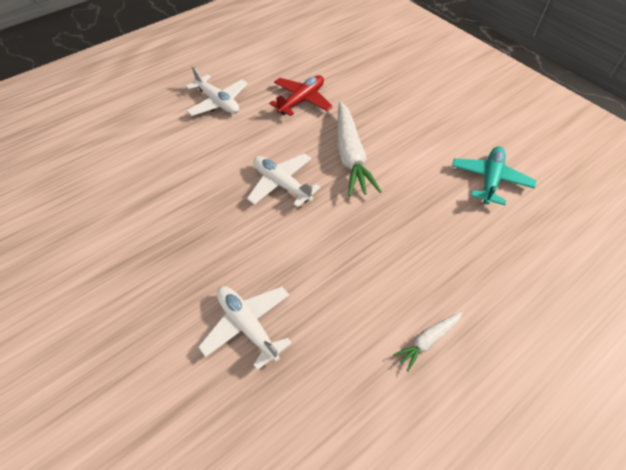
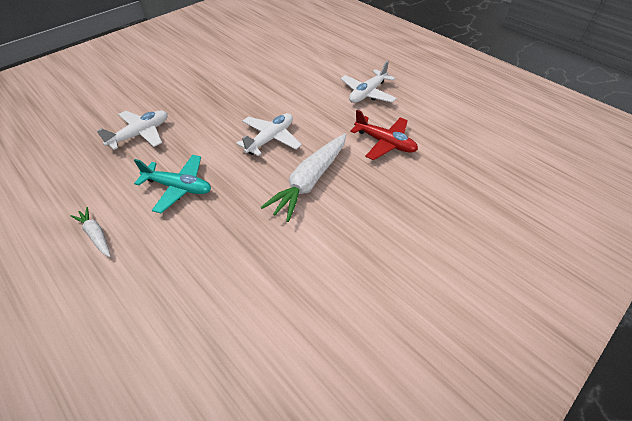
camera: 85 degrees right, 5 degrees down
(350, 156) = (310, 181): white carrot -> white carrot turned 45 degrees counterclockwise
(490, 180) = (281, 308): turquoise plane -> turquoise plane (178, 187)

